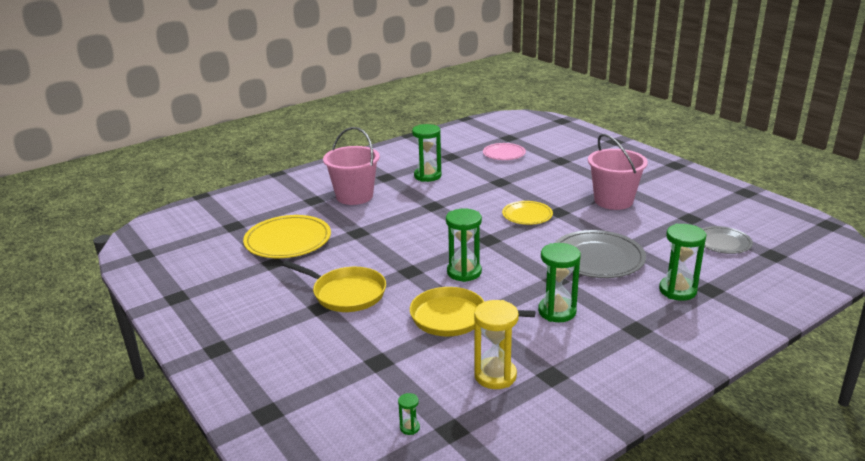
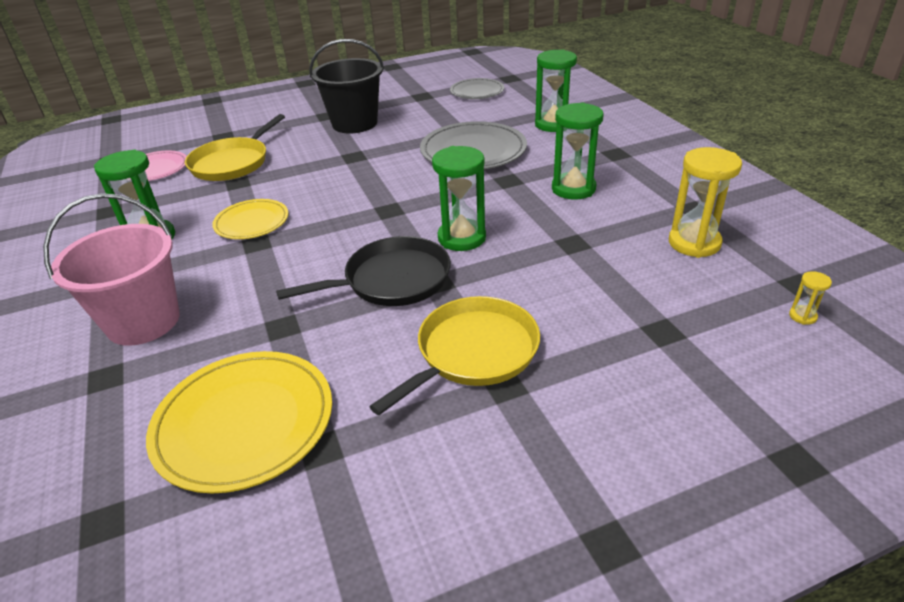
camera: 75 degrees left, 10 degrees up
(408, 256) = (392, 280): none -> black pan
(409, 428) = (802, 316): green hourglass -> yellow hourglass
(453, 318) = (568, 258): yellow pan -> yellow pan (232, 163)
(527, 215) = (345, 176): yellow plate -> yellow plate (252, 222)
(613, 201) = (354, 123): pink bucket -> black bucket

